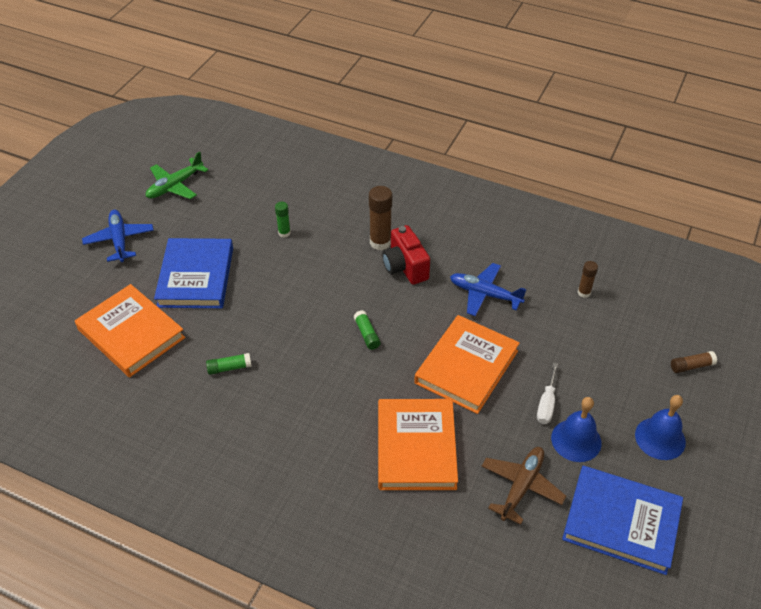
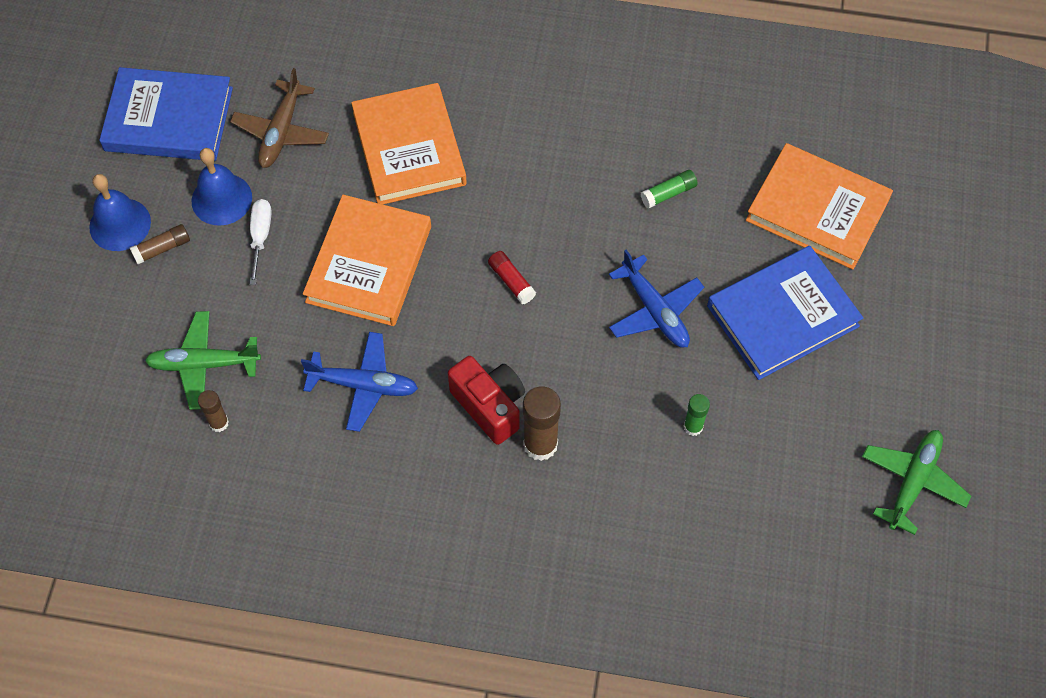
camera: 165 degrees right, 15 degrees up
(119, 240) = (929, 352): blue plane -> blue plane (655, 311)
(196, 277) = (782, 316): blue book -> blue book turned 75 degrees clockwise
(367, 334) = (511, 281): green glue stick -> red glue stick
(593, 328) = (203, 364): none -> green plane
(691, 366) = (71, 334): brown glue stick -> brown glue stick (162, 248)

